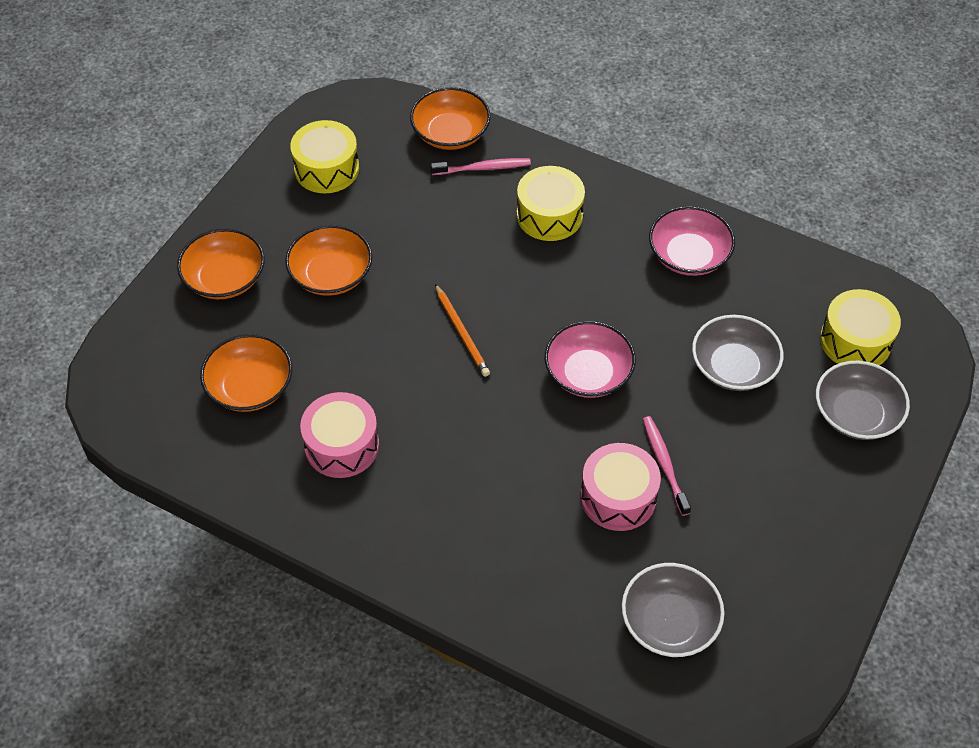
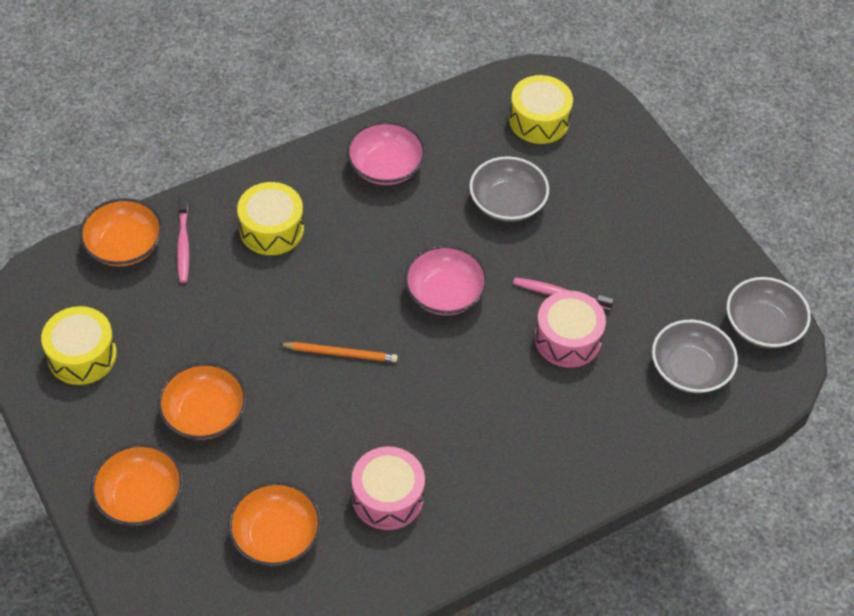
camera: 60 degrees left, 0 degrees up
(483, 168) = (183, 244): pink toothbrush -> pink toothbrush turned 150 degrees clockwise
(856, 414) = (599, 159): grey bowl -> grey bowl (763, 325)

